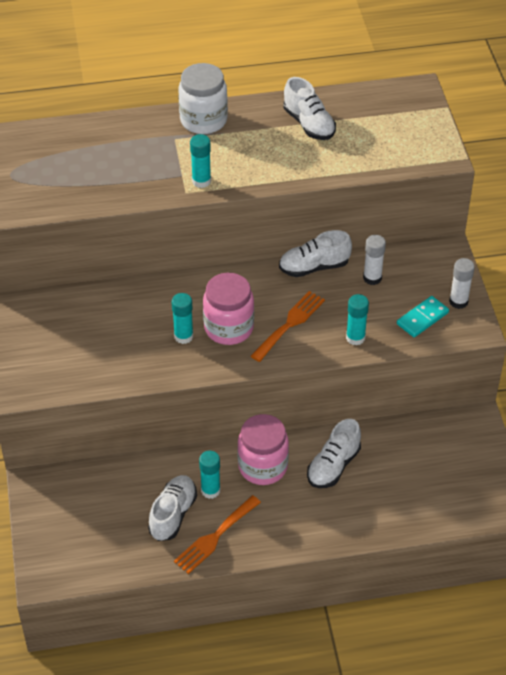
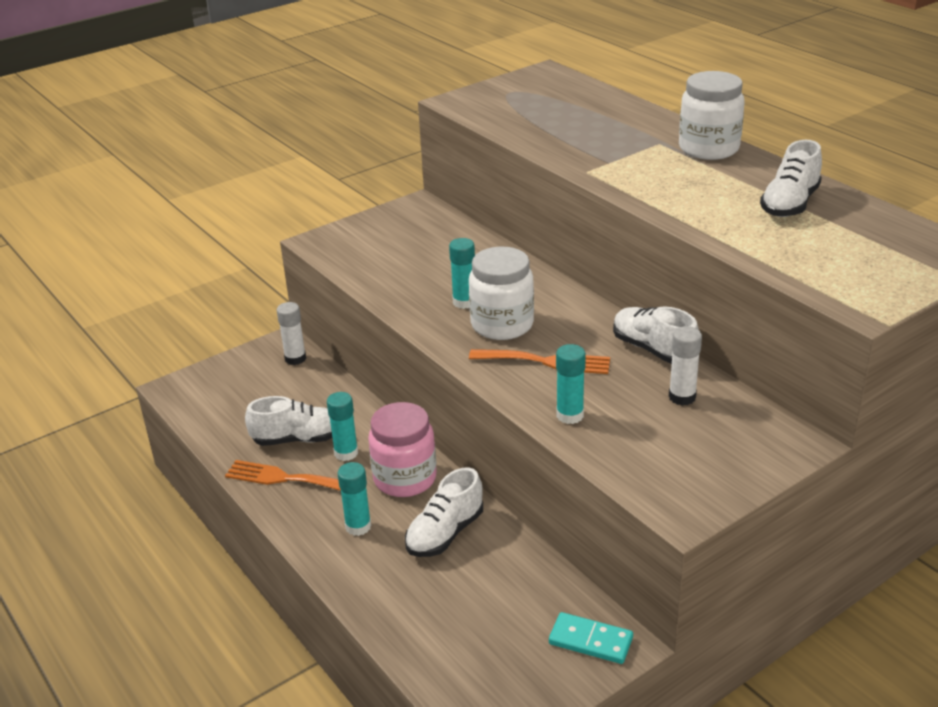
camera: 65 degrees right, 15 degrees down
(201, 181) = (614, 174): turquoise glue stick -> turquoise glue stick (358, 526)
(229, 328) = (502, 325): pink jar -> white jar
(333, 466) = (445, 533): white shoe -> white shoe turned 60 degrees counterclockwise
(422, 318) = (655, 459): turquoise domino -> turquoise domino (590, 640)
(458, 301) = (717, 481): white glue stick -> white glue stick (295, 359)

